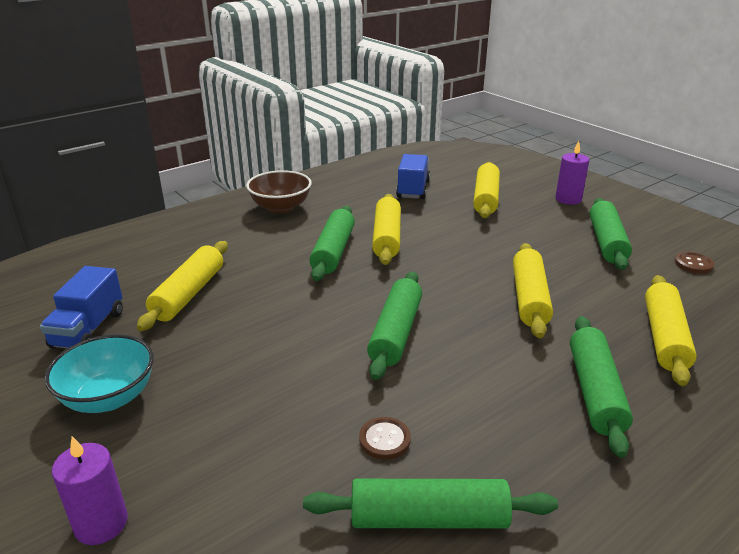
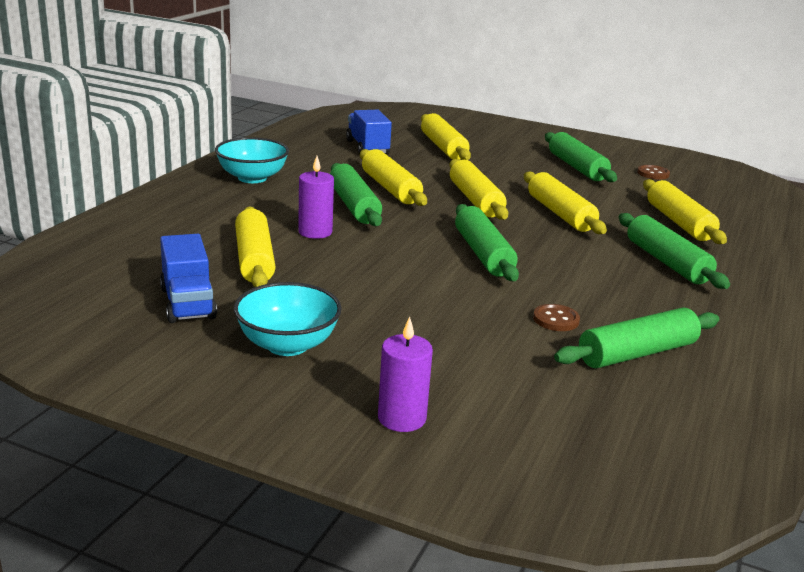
camera: 30 degrees left, 5 degrees down
(281, 207) = (252, 178): brown bowl -> turquoise bowl
(455, 265) = (475, 200): none -> yellow rolling pin
(568, 199) = (514, 140): purple candle -> purple candle (315, 232)

